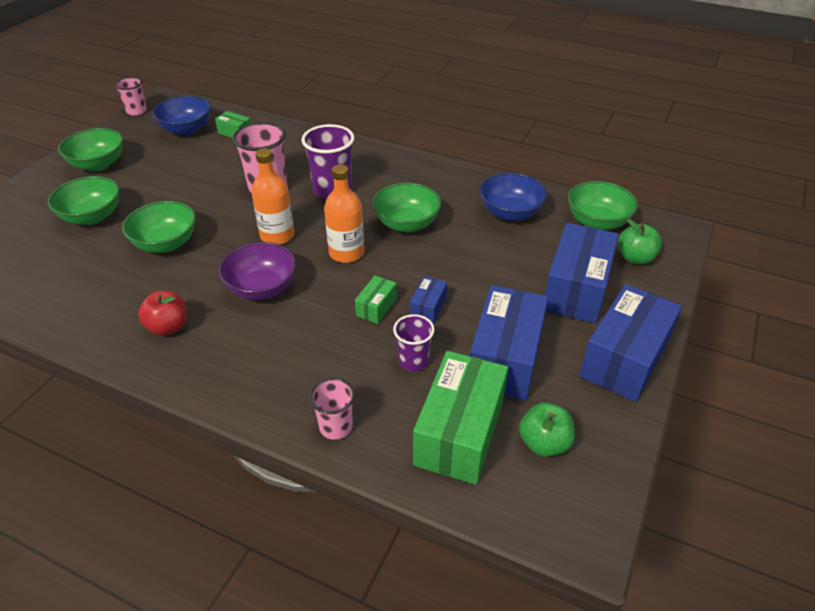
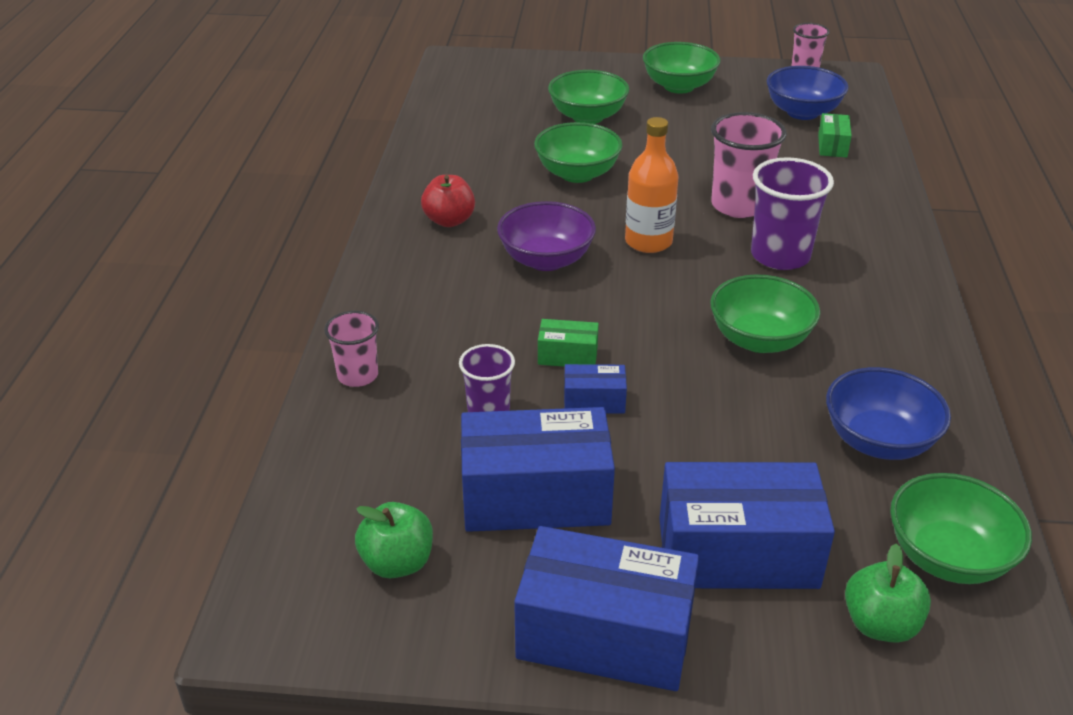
camera: 70 degrees right, 5 degrees down
(346, 253) = (655, 304): orange bottle -> none
(459, 432) = (386, 478): green box -> none

